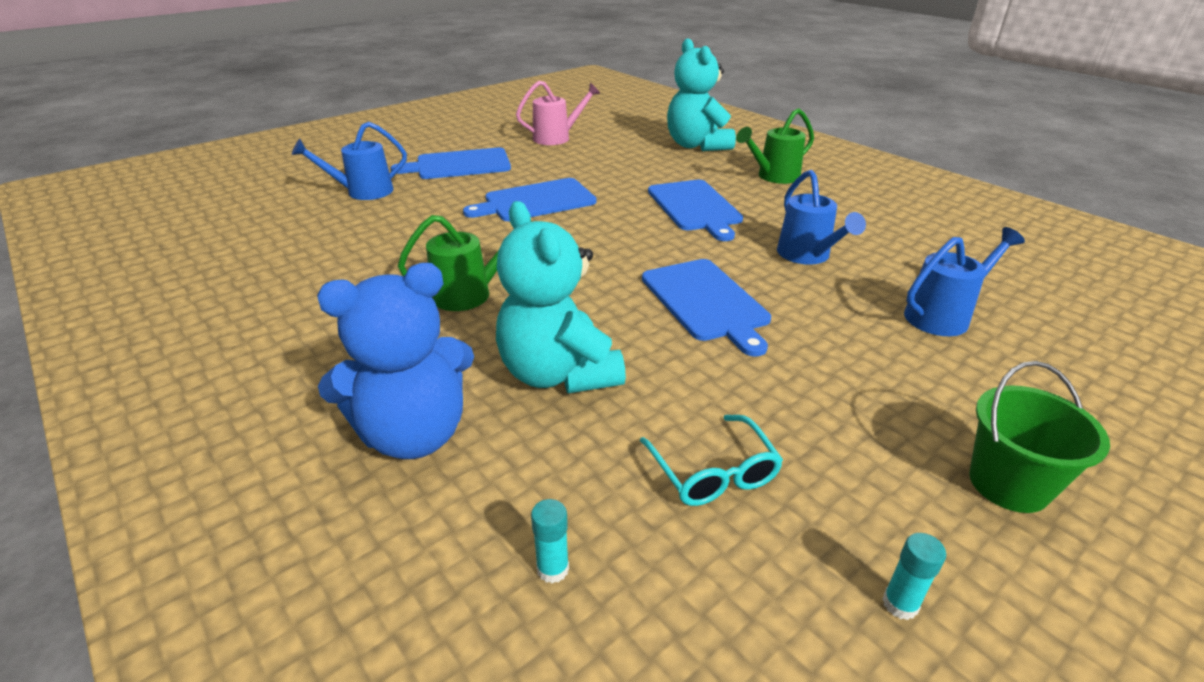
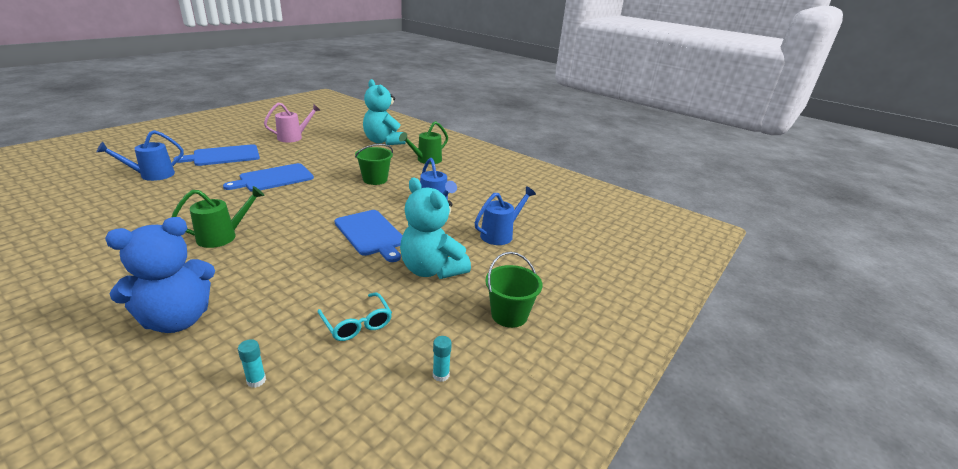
camera: 15 degrees left, 5 degrees down
(558, 373) = (274, 279): turquoise teddy bear -> turquoise teddy bear (432, 270)
(695, 207) = (375, 179): blue cutting board -> green bucket

